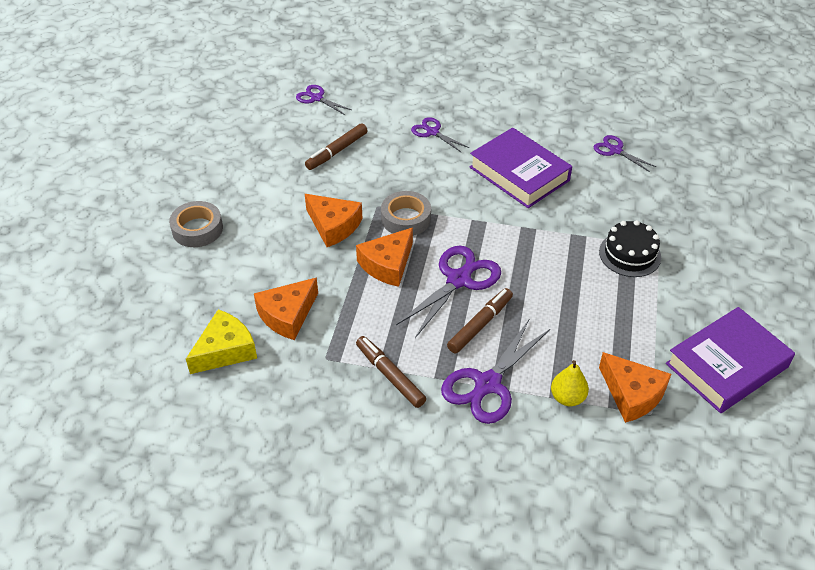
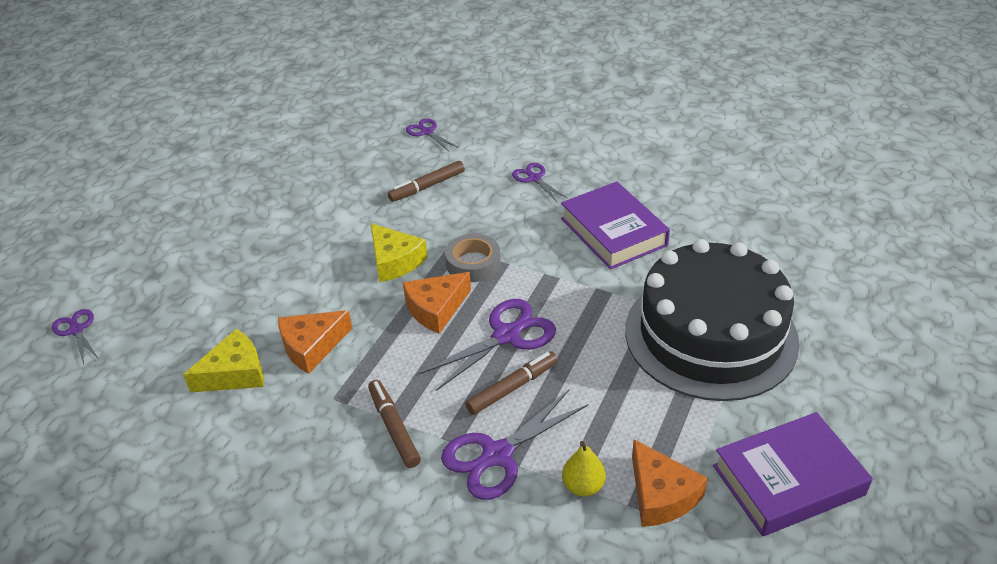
camera: 15 degrees right, 5 degrees down
(197, 229) = (257, 247): grey tape -> none
(333, 226) = (395, 261): orange cheese -> yellow cheese
(615, 150) = (731, 220): purple scissors -> purple scissors (76, 330)
(630, 254) = (710, 335): black cake -> black cake, size x2.39

